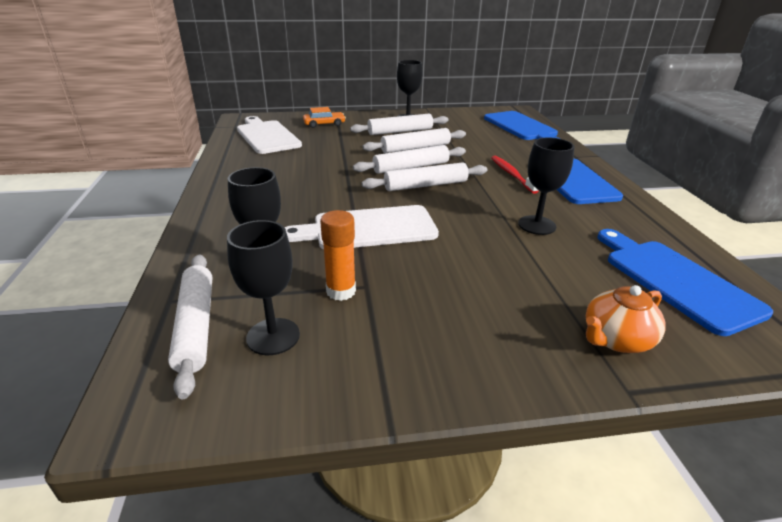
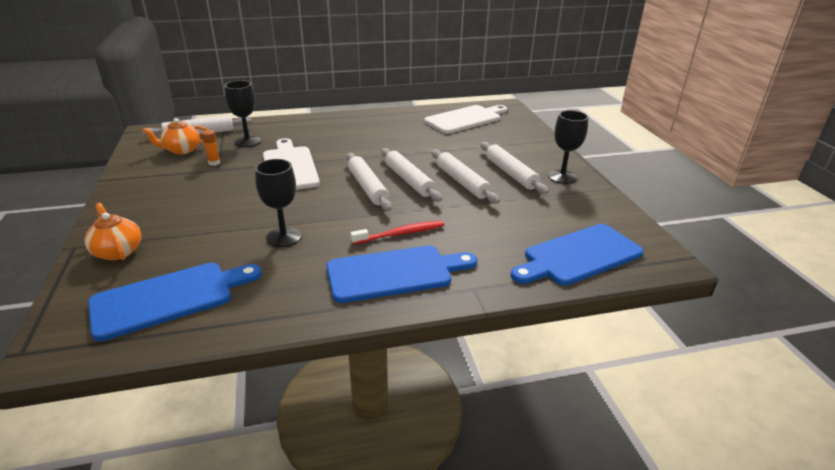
camera: 85 degrees right, 0 degrees up
(273, 336) = (182, 150): black goblet -> orange teapot
(324, 124) = (511, 137): orange car -> none
(341, 291) = (214, 163): orange glue stick -> orange glue stick, size x0.66

